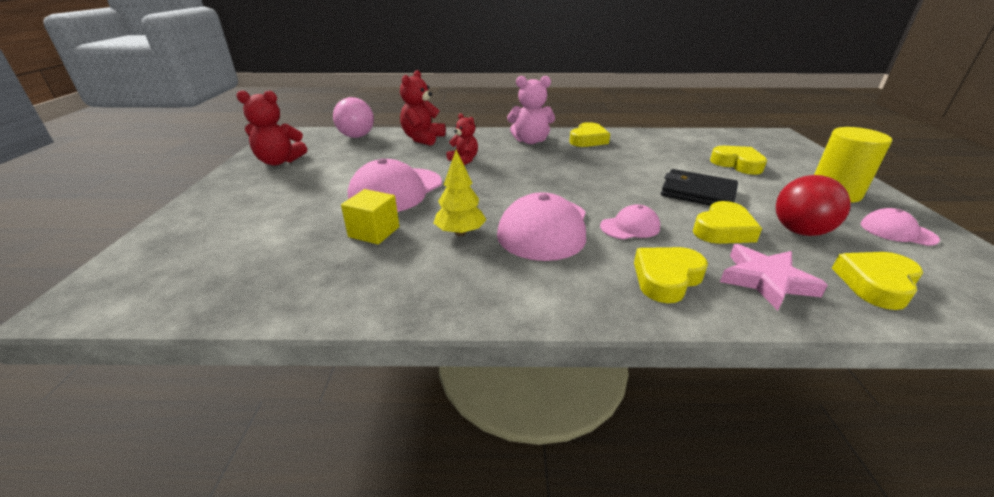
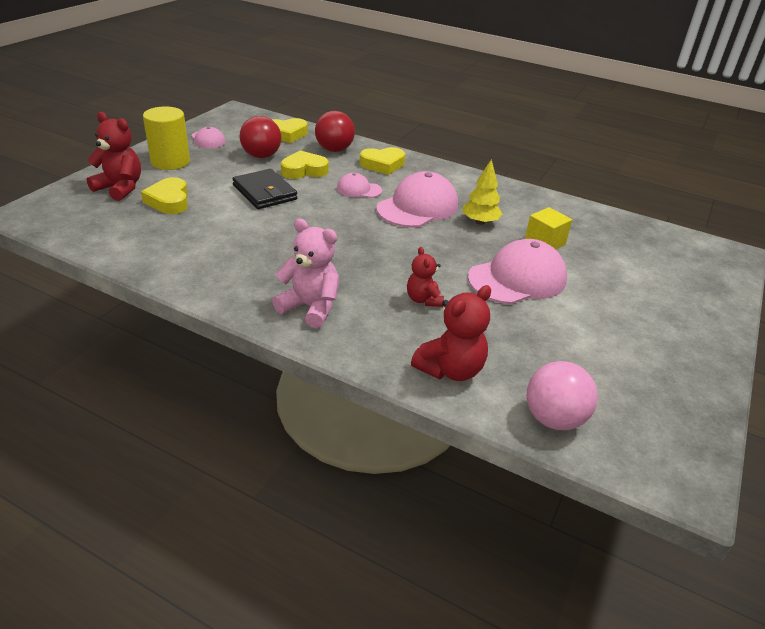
camera: 155 degrees left, 5 degrees up
(279, 161) = (662, 382): red teddy bear -> red teddy bear (120, 188)
(588, 140) = (239, 283): yellow heart -> none
(766, 280) = (334, 150): pink star -> red ball

